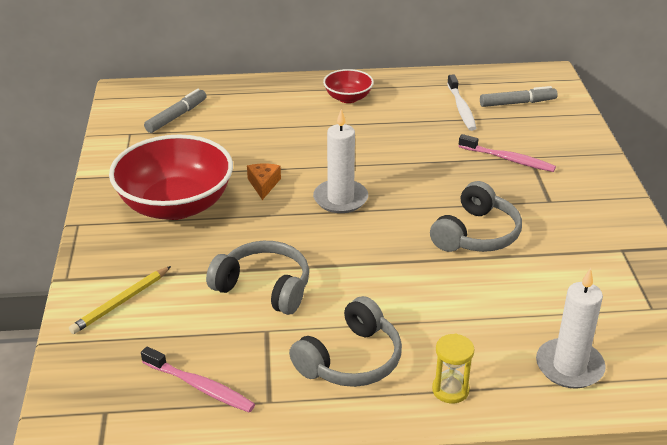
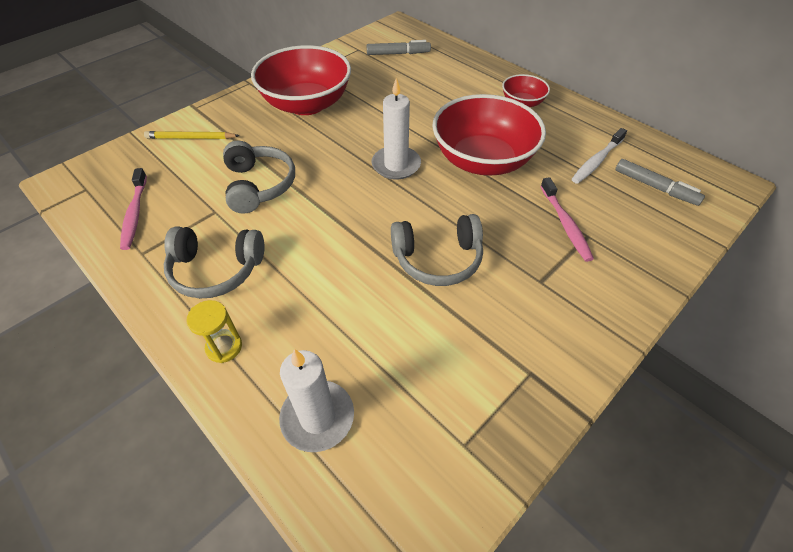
camera: 50 degrees right, 15 degrees up
(263, 184) = (370, 124): orange cheese -> none
(392, 155) = (482, 160): none -> red bowl

